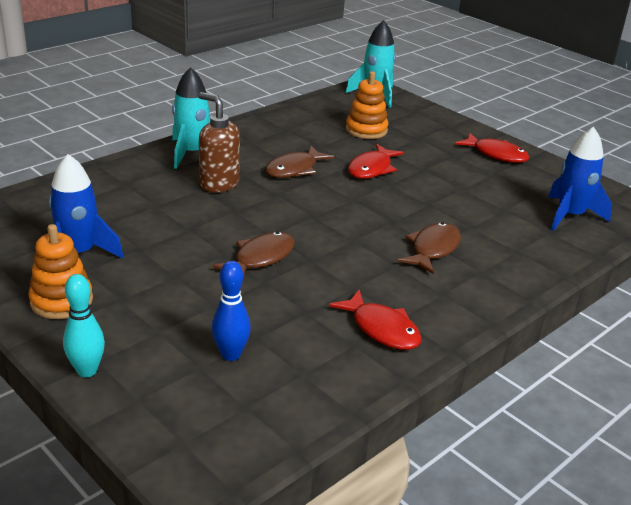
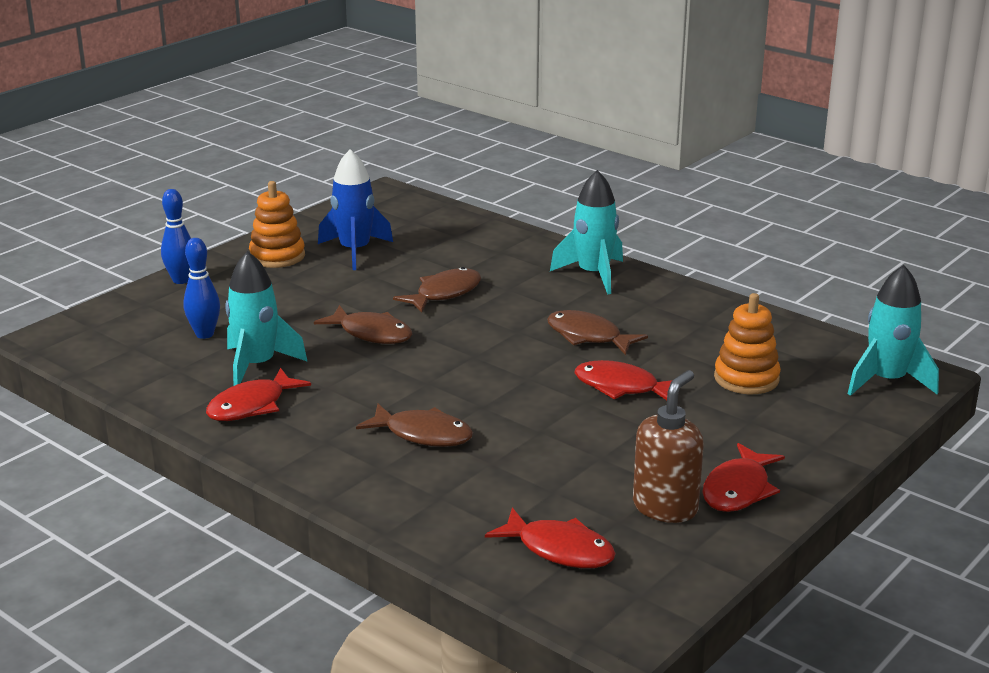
camera: 85 degrees right, 5 degrees down
(87, 371) = (181, 280): turquoise bowling pin -> blue bowling pin
(196, 217) = (444, 293): none -> brown fish
(219, 184) = (525, 297): brown soap dispenser -> brown soap dispenser (665, 507)
(307, 323) = (257, 366): none -> turquoise rocket
(570, 216) = (559, 549): blue rocket -> red fish

